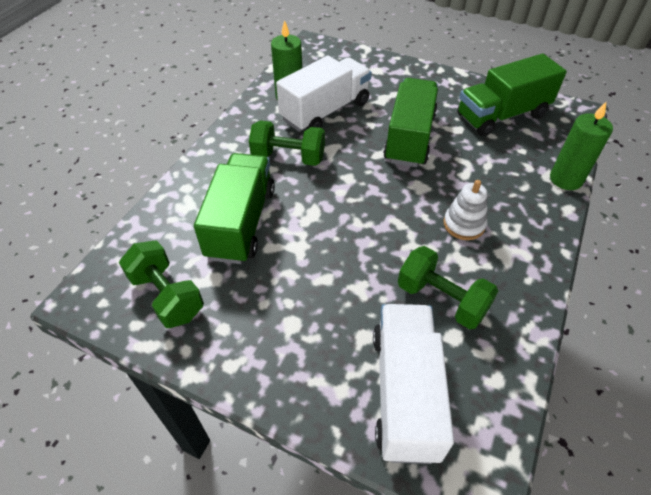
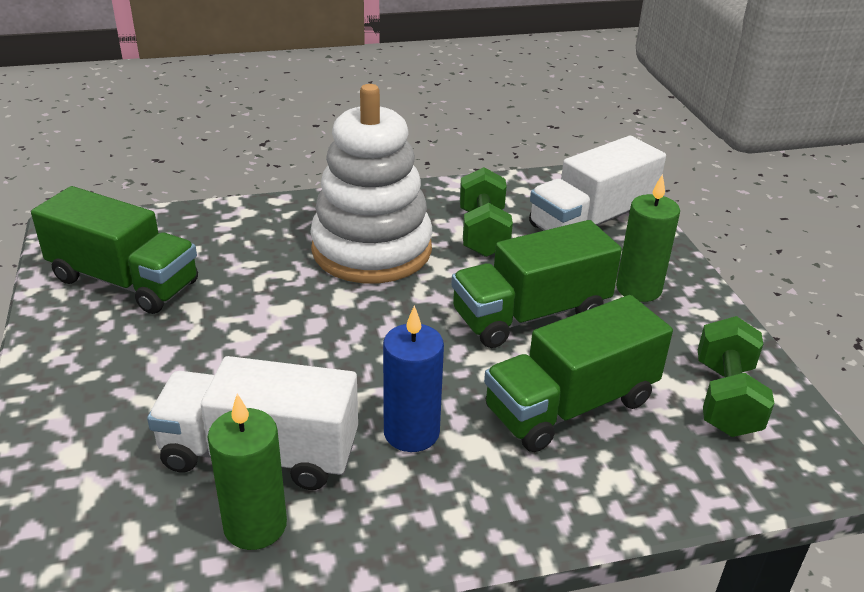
camera: 130 degrees left, 15 degrees down
(288, 157) = (411, 432): green dumbbell -> blue candle
(409, 138) = (252, 339): green truck -> green truck (530, 315)
(464, 224) = (372, 249): white stacking toy -> white stacking toy, size x2.32
(566, 179) = (226, 210): green candle -> green candle (638, 289)

